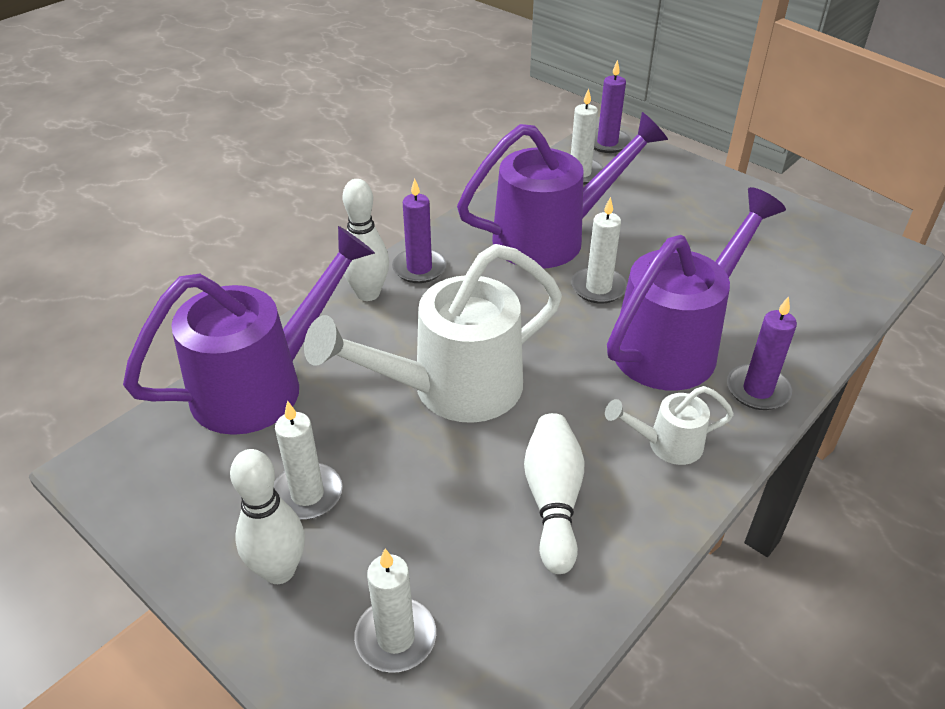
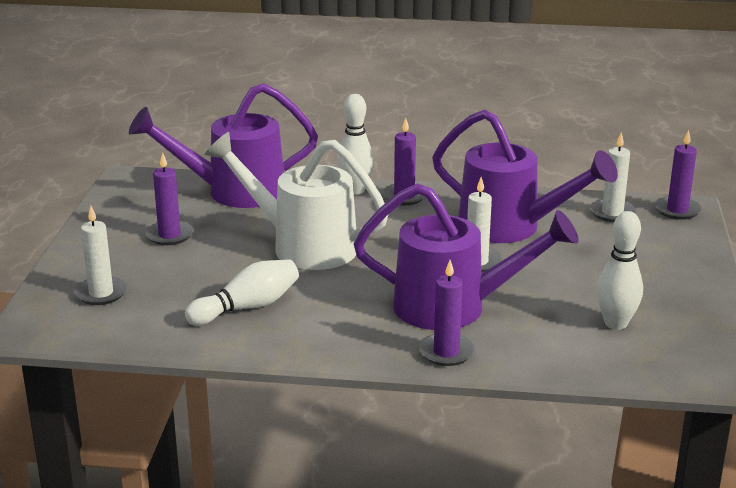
camera: 55 degrees right, 15 degrees down
(261, 385) = (235, 192): purple watering can -> purple watering can turned 150 degrees clockwise
(279, 570) = (111, 248): white bowling pin -> white bowling pin (615, 323)
(307, 494) = (169, 235): white candle -> purple candle
(667, 444) = (344, 332): white watering can -> none

